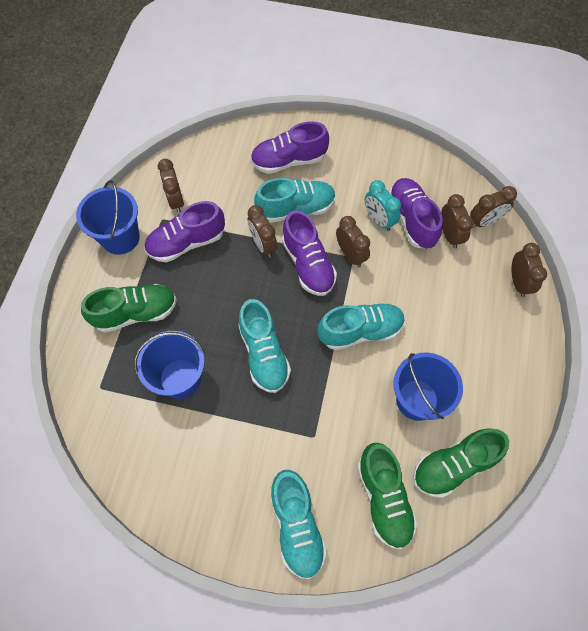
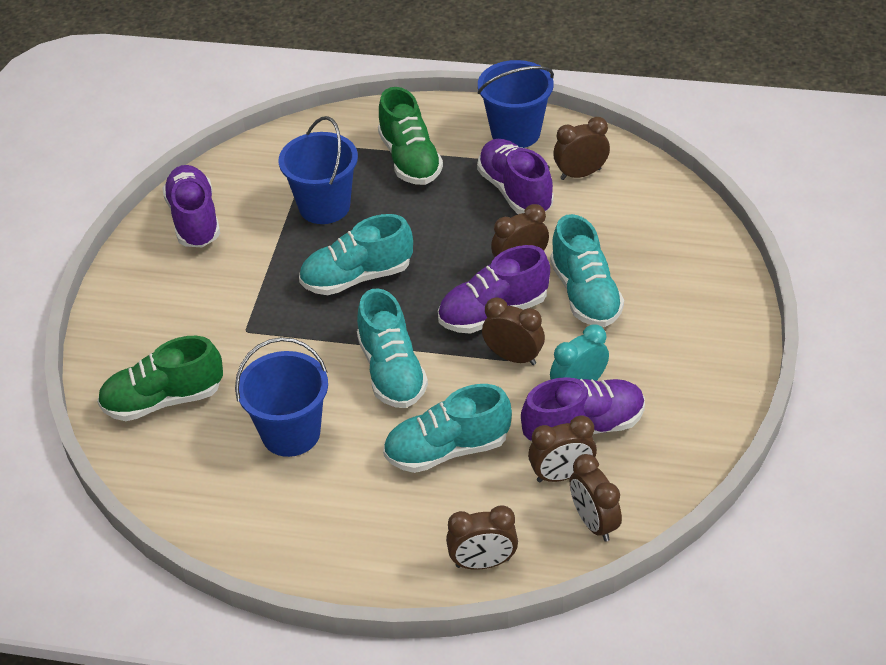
camera: 90 degrees right, 20 degrees down
(289, 161) = (670, 281): purple shoe -> purple shoe (194, 220)
(297, 525) = (140, 321): turquoise shoe -> turquoise shoe (447, 449)
(350, 255) = (513, 357): brown clock -> brown clock turned 120 degrees counterclockwise
(453, 465) = (198, 472): green shoe -> none

